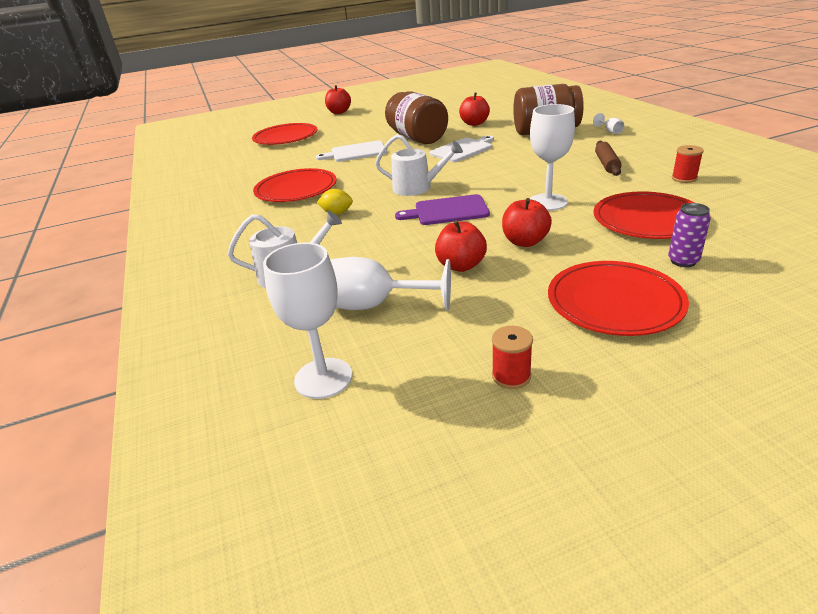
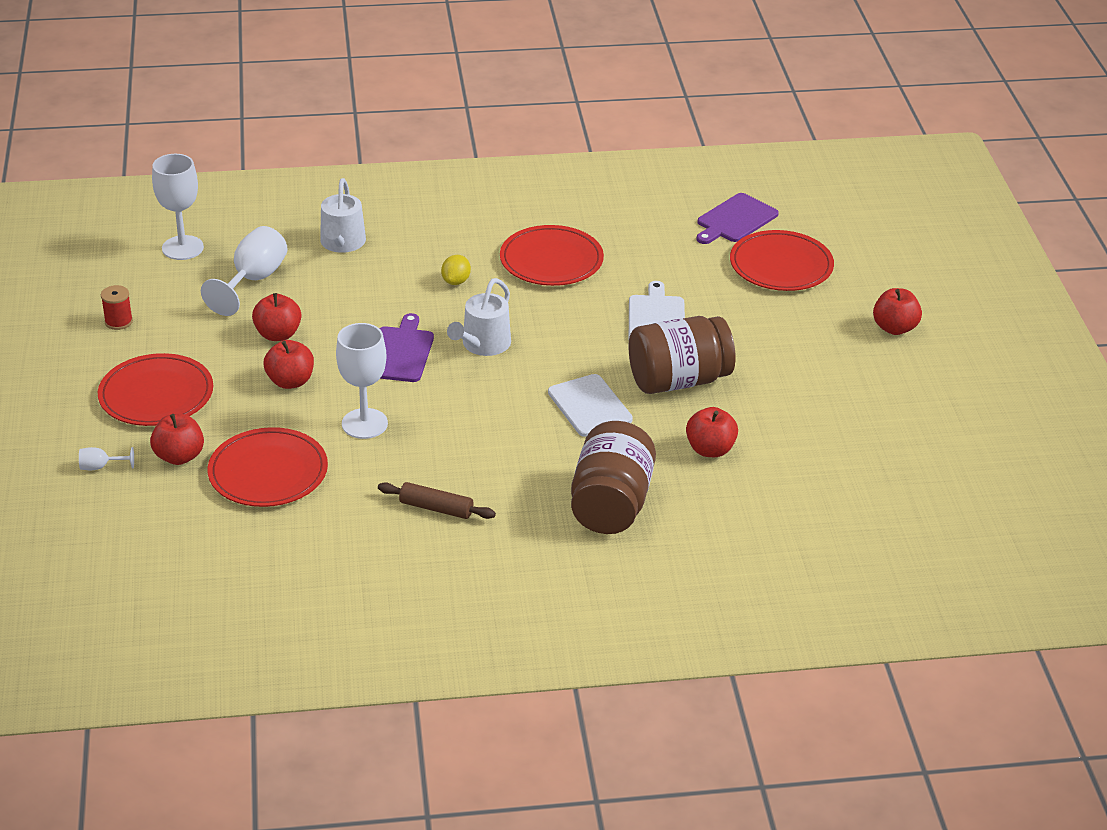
camera: 100 degrees right, 5 degrees up
(234, 154) = (735, 220): none -> purple cutting board
(610, 131) = (561, 565): white goblet -> white goblet (101, 467)
(683, 261) = (179, 456): purple can -> red apple
(684, 178) = (342, 547): red spool -> none

